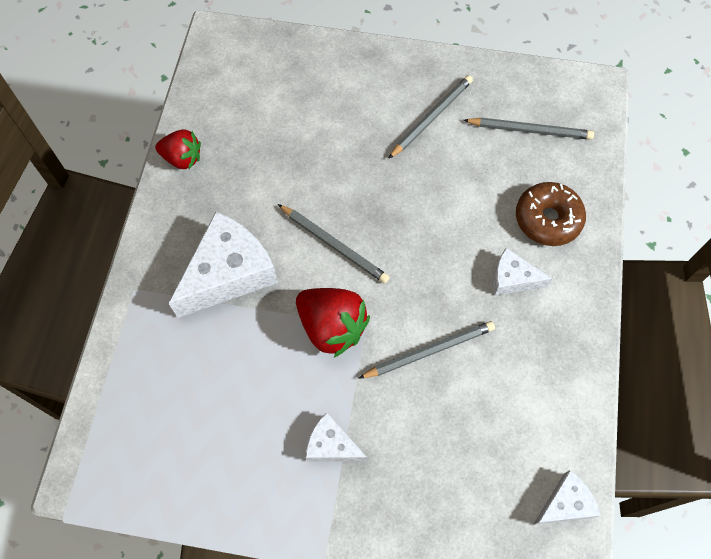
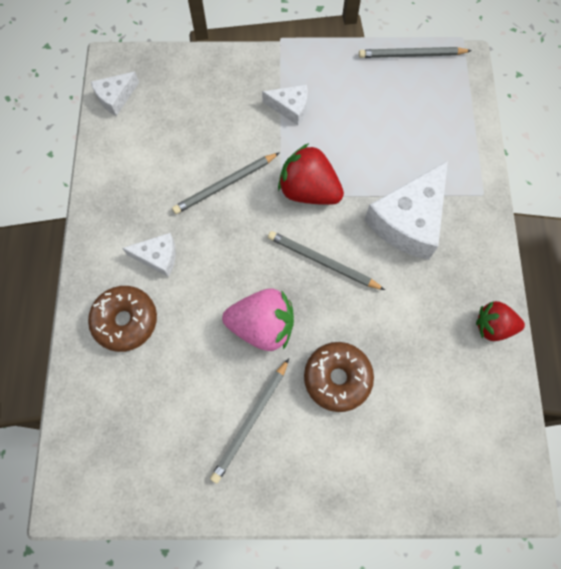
camera: 170 degrees right, 5 degrees up
(345, 138) = (337, 378): none -> brown donut
(408, 193) = (262, 326): none -> pink strawberry
(530, 130) = (143, 423): grey pencil -> grey pencil (411, 55)

